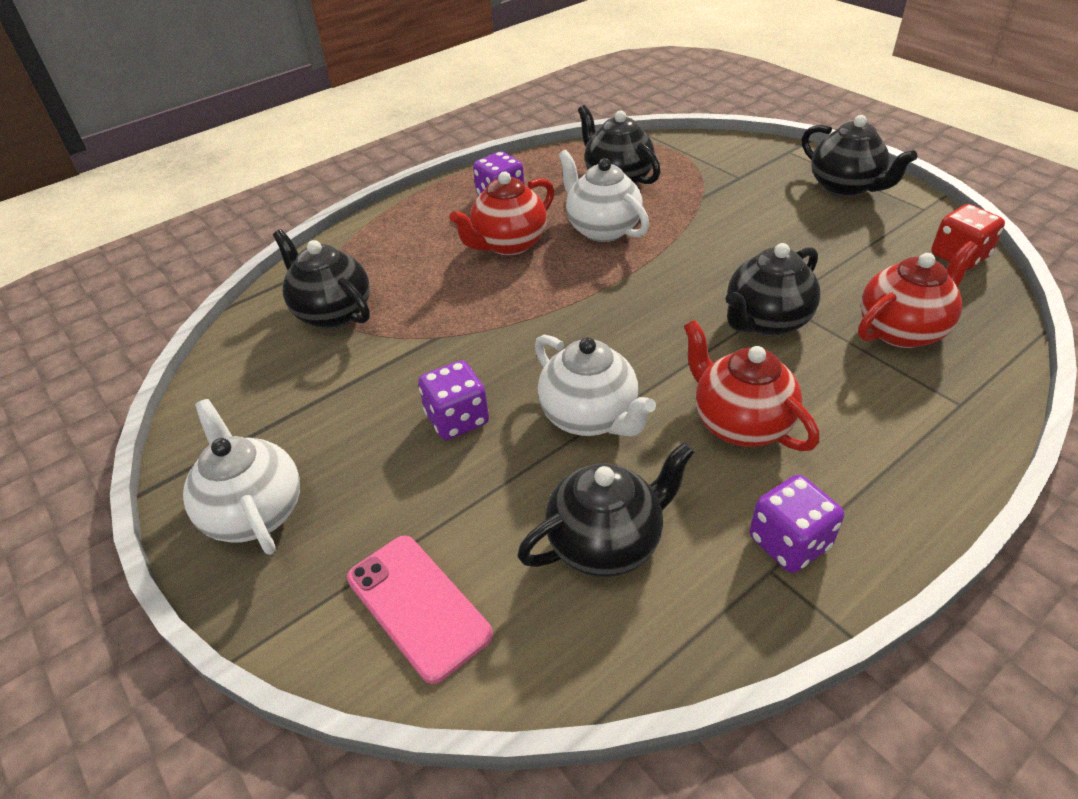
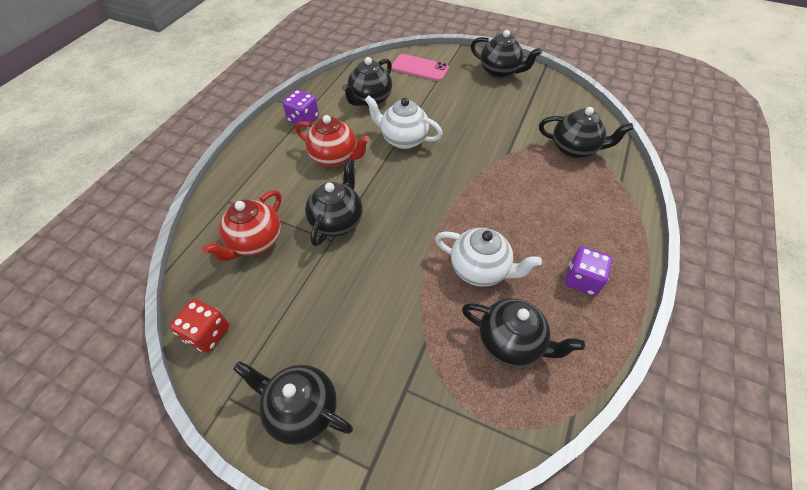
camera: 150 degrees right, 10 degrees up
(254, 512) = (500, 72): white teapot -> black teapot
(457, 419) = (459, 121): purple dice -> none
(508, 244) = (530, 231): red teapot -> none

